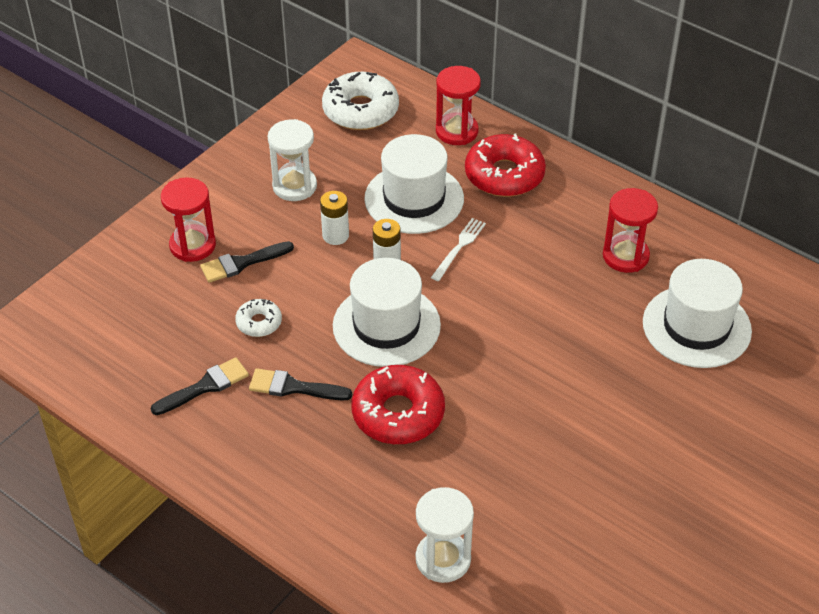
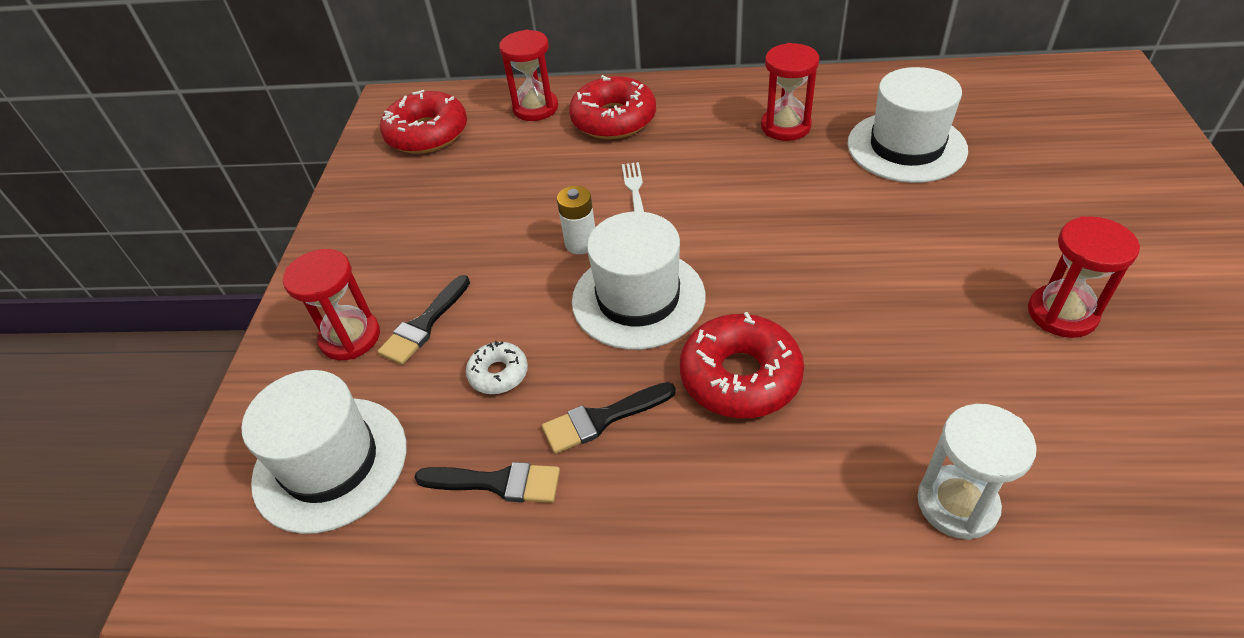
camera: 30 degrees left, 0 degrees up
(205, 386) = (497, 483): black brush -> black brush turned 75 degrees clockwise
(294, 186) = (418, 225): white hourglass -> none
(335, 236) = (503, 246): white battery -> none
(360, 110) = (427, 134): white donut -> red donut
(414, 199) = (550, 177): white hat -> white hat (330, 463)
(648, 505) = (1062, 314): none -> red hourglass

